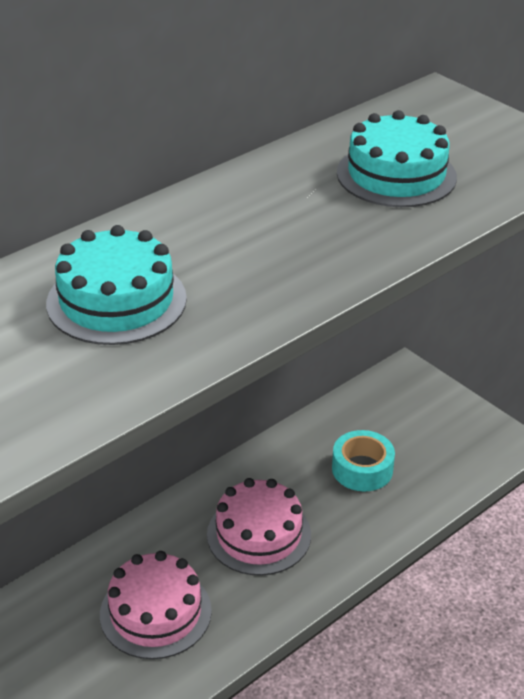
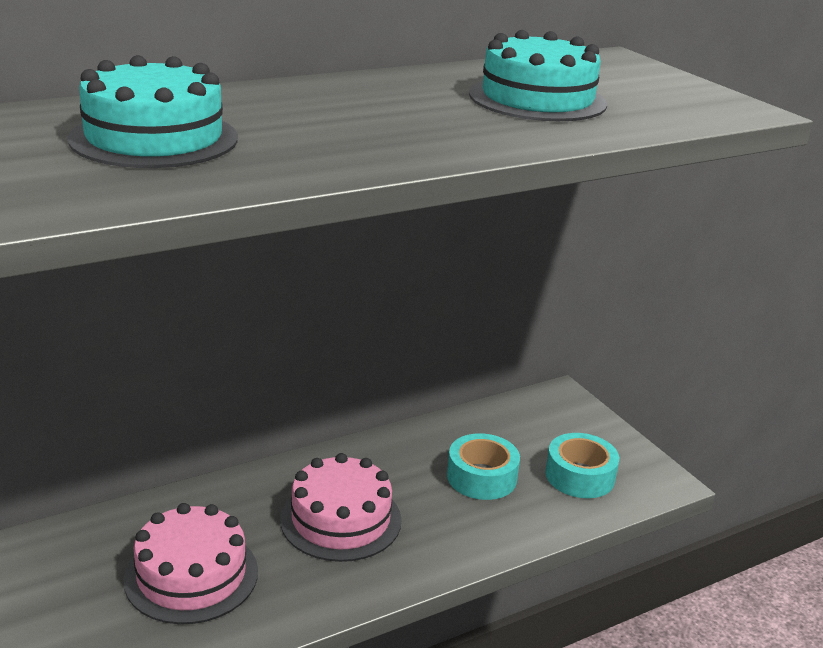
camera: 10 degrees right, 10 degrees down
(442, 451) = (579, 476): none -> turquoise tape

